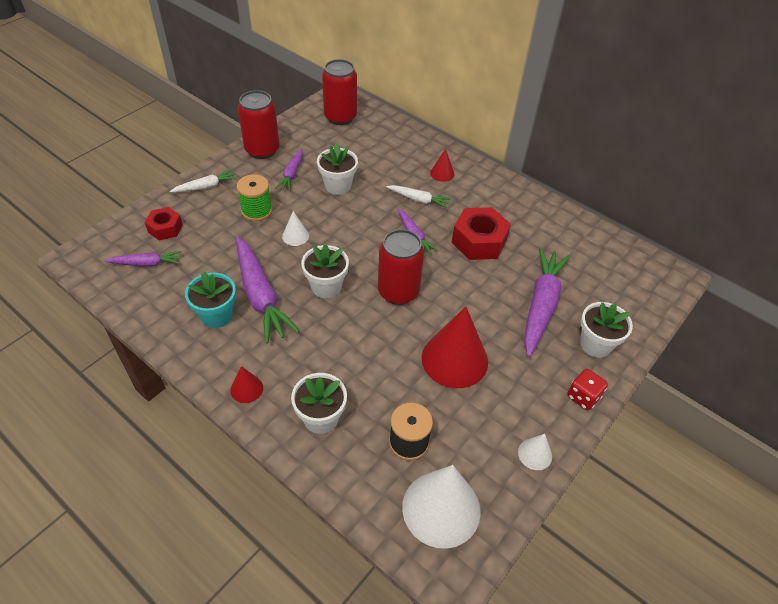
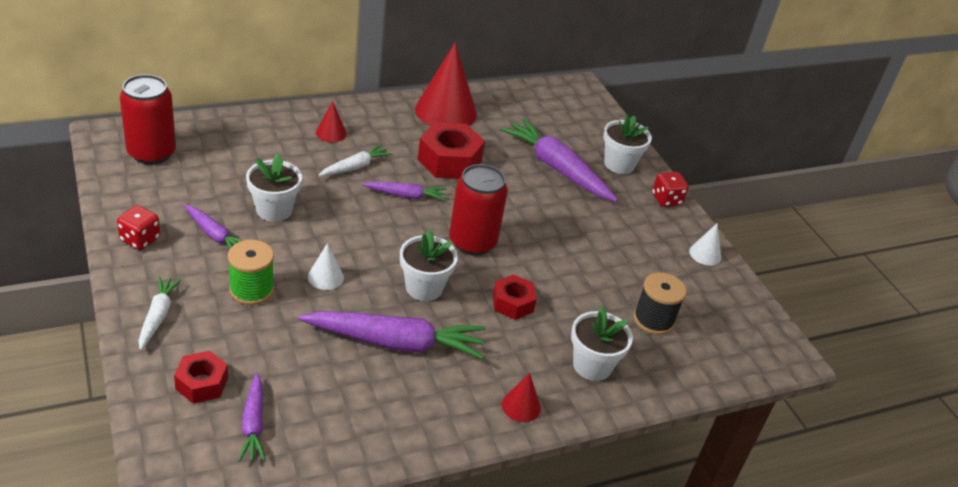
camera: 65 degrees left, 10 degrees down
(147, 263) = (253, 424): purple carrot -> purple carrot turned 150 degrees clockwise
(216, 315) = (397, 390): turquoise flower pot -> none
(262, 150) = (140, 239): red can -> red dice
(351, 341) = (512, 303): none -> red nut
(441, 508) = (728, 332): white cone -> none
(454, 359) = (581, 248): red cone -> red cone (446, 111)

